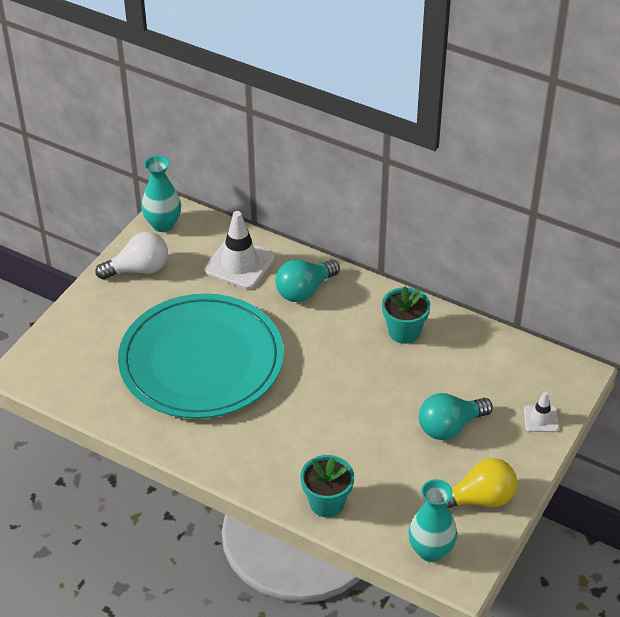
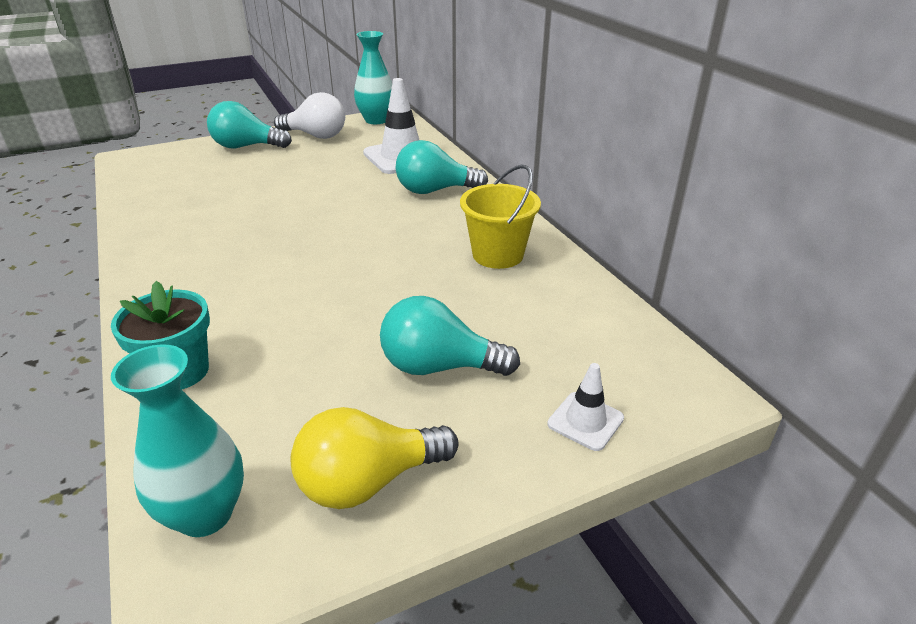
camera: 35 degrees right, 10 degrees down
(100, 311) = (246, 147): none -> turquoise light bulb
(201, 361) = (267, 201): turquoise plate -> none
(404, 332) = (497, 255): turquoise flower pot -> yellow bucket
(479, 499) = (368, 481): yellow light bulb -> yellow light bulb turned 135 degrees clockwise

